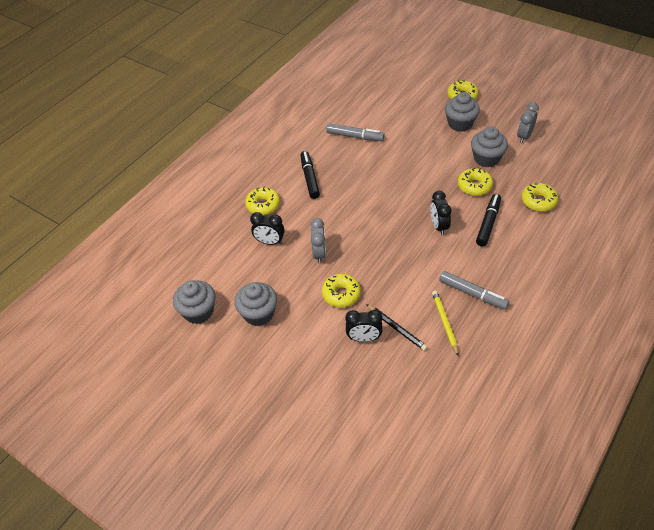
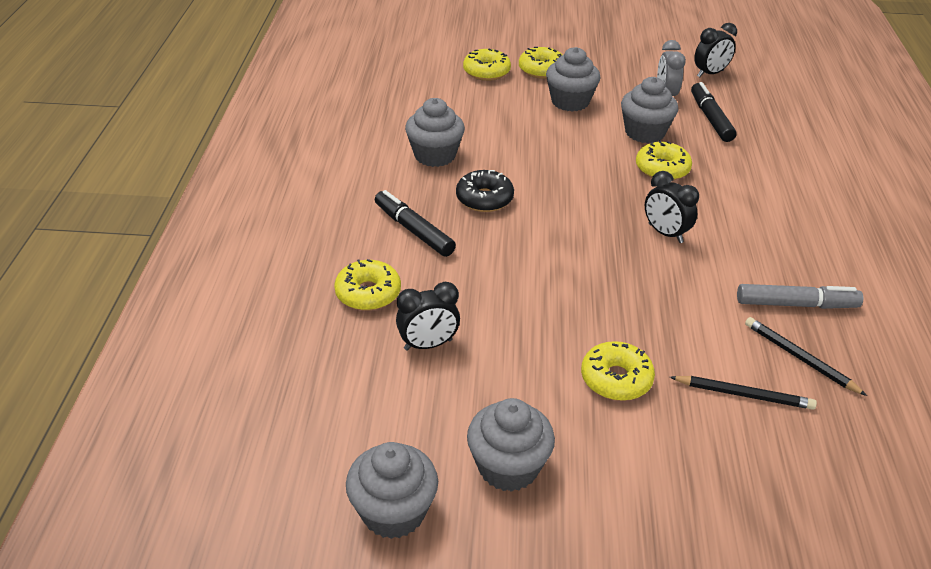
camera: 35 degrees left, 10 degrees down
(319, 254) = (527, 333): grey clock -> none
(355, 136) = (435, 155): grey marker -> grey cupcake
(359, 172) = (484, 199): none -> black donut
(364, 338) = (712, 430): black clock -> black clock (710, 74)
(444, 322) = (799, 358): yellow pencil -> black pencil
(488, 223) = (725, 208): black marker -> black marker (710, 118)
(538, 201) = (758, 163): yellow donut -> yellow donut (486, 72)

